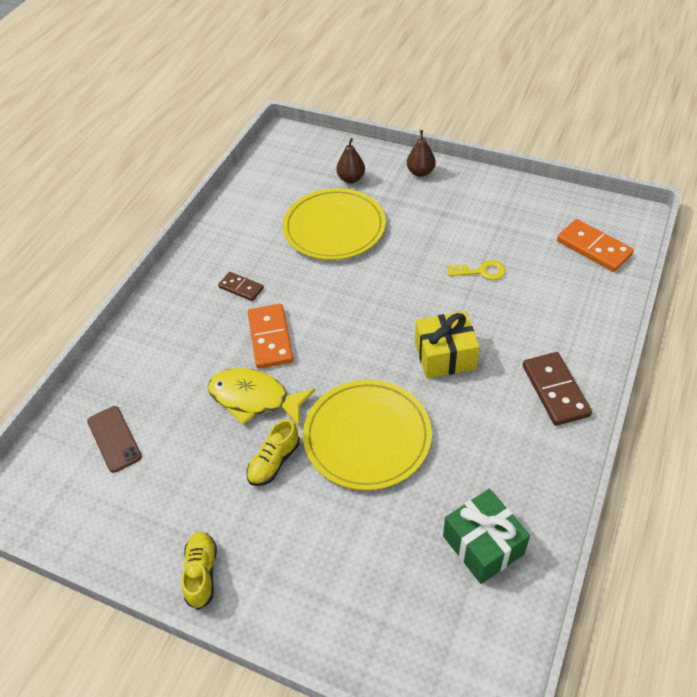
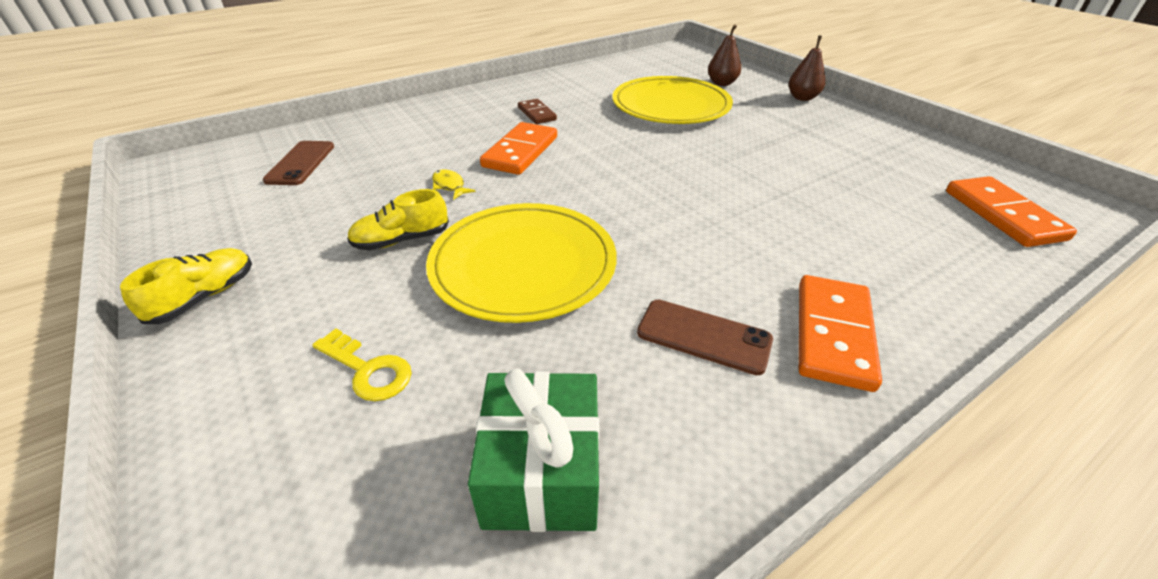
camera: 30 degrees right, 10 degrees down
(254, 399) = (449, 186): yellow fish -> yellow fish, size x0.42
(445, 356) = (696, 234): yellow gift -> none
(481, 271) = (813, 183): yellow key -> yellow key (368, 370)
(498, 428) = (703, 336): none -> brown phone
(555, 390) = (833, 334): brown domino -> orange domino

